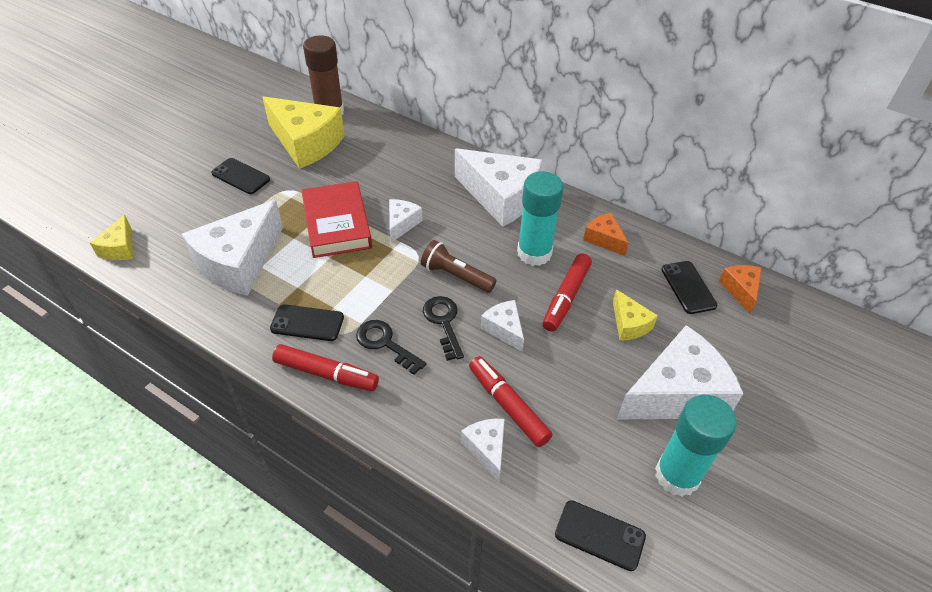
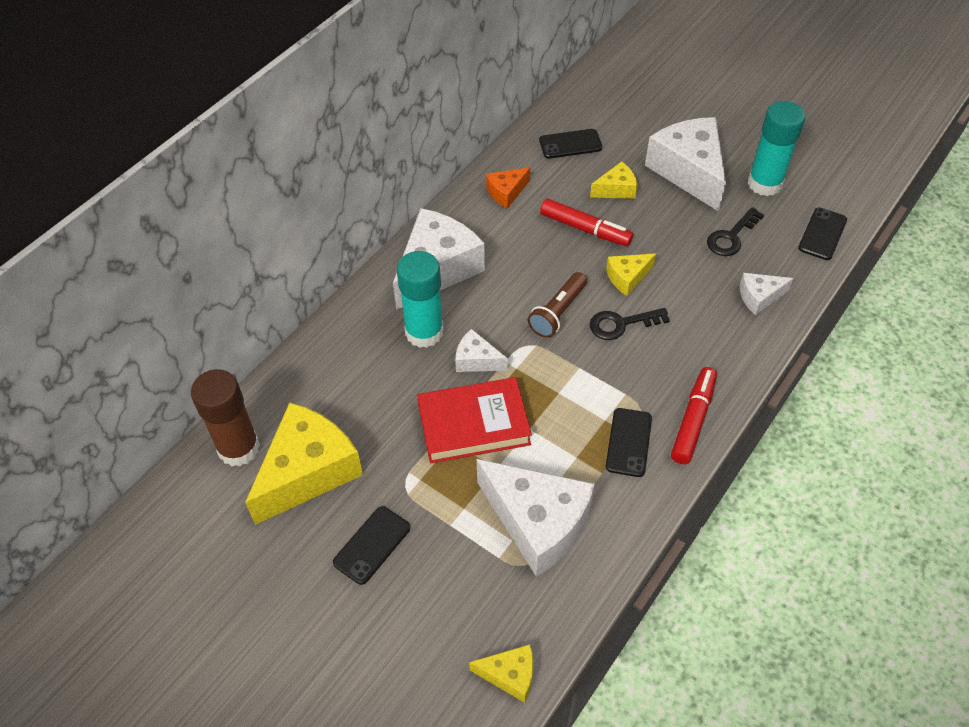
camera: 85 degrees left, 5 degrees up
(385, 343) = (651, 372): black key -> black key (731, 237)
(504, 329) = (627, 277): white cheese -> yellow cheese
(508, 405) = (713, 280): red marker -> none
(534, 253) = (525, 247): turquoise glue stick -> turquoise glue stick (424, 332)
(740, 290) = (573, 112): orange cheese -> none

